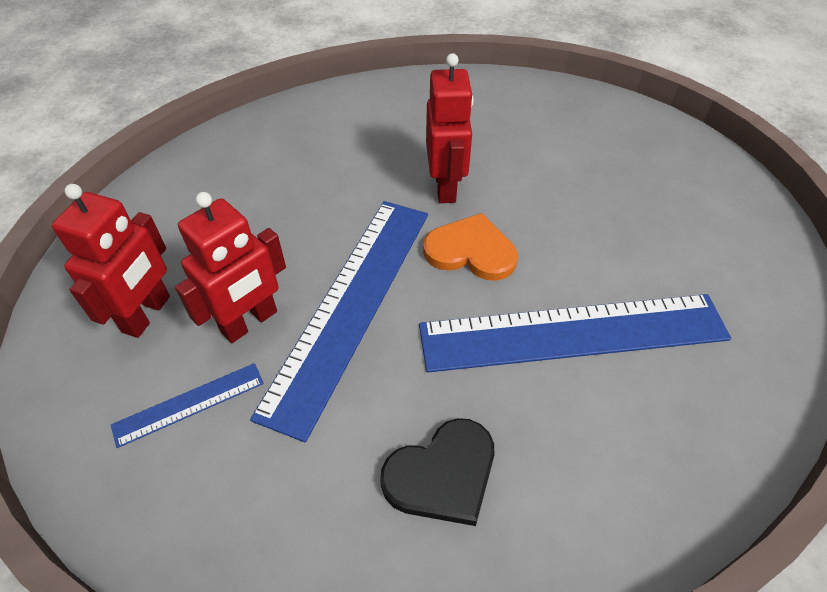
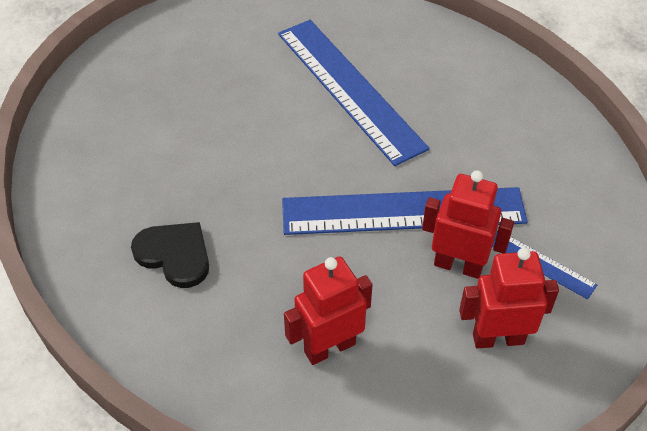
camera: 115 degrees left, 0 degrees up
(442, 474) = (489, 120): black heart -> black heart (174, 255)
(446, 187) = (240, 200): red robot -> red robot (329, 347)
(471, 251) = (307, 160): orange heart -> none

